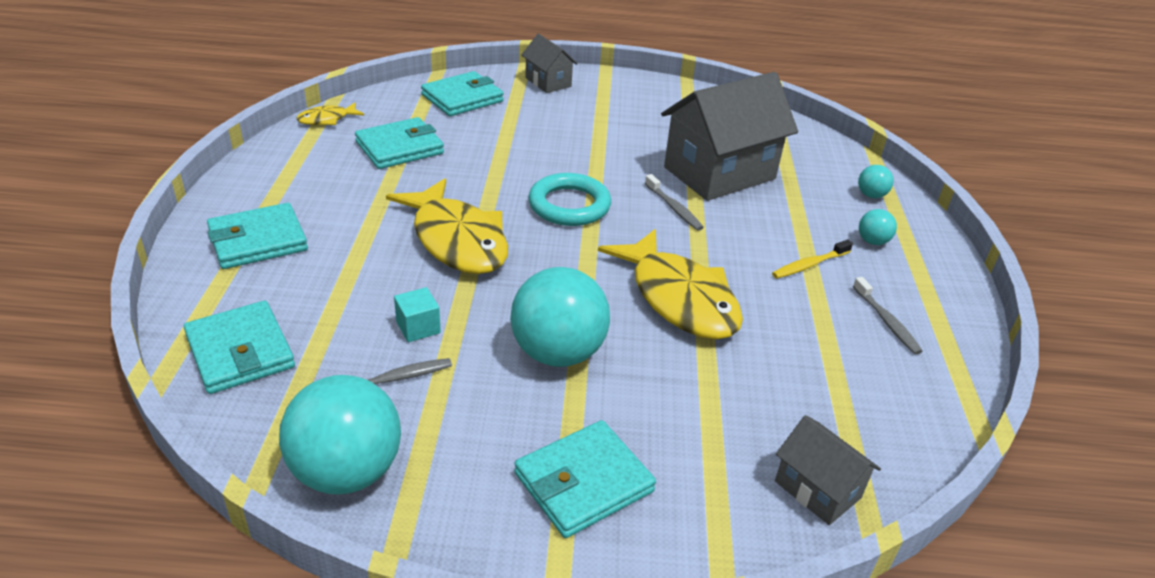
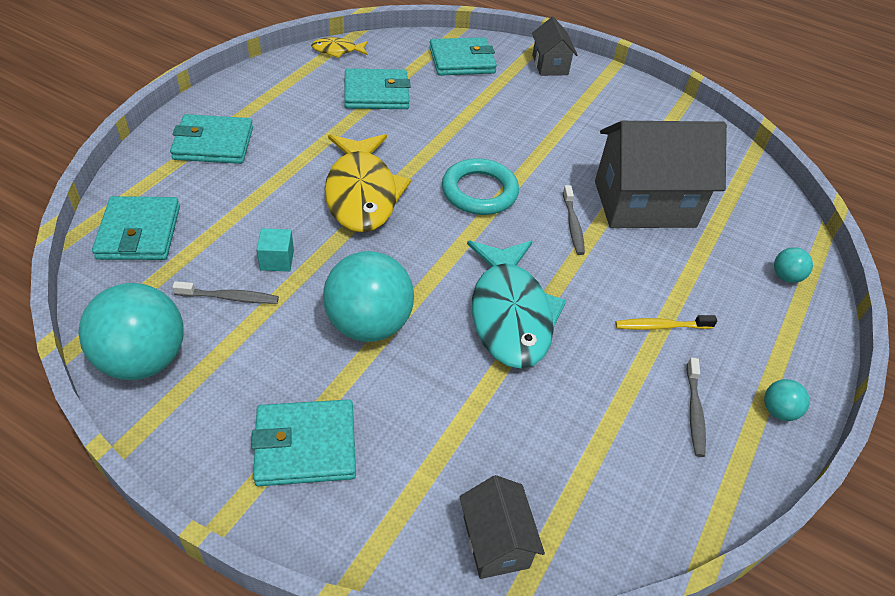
camera: 25 degrees right, 10 degrees up
(679, 298) = (510, 314): yellow fish -> turquoise fish
(872, 241) = (747, 325): turquoise ball -> turquoise ball (778, 411)

